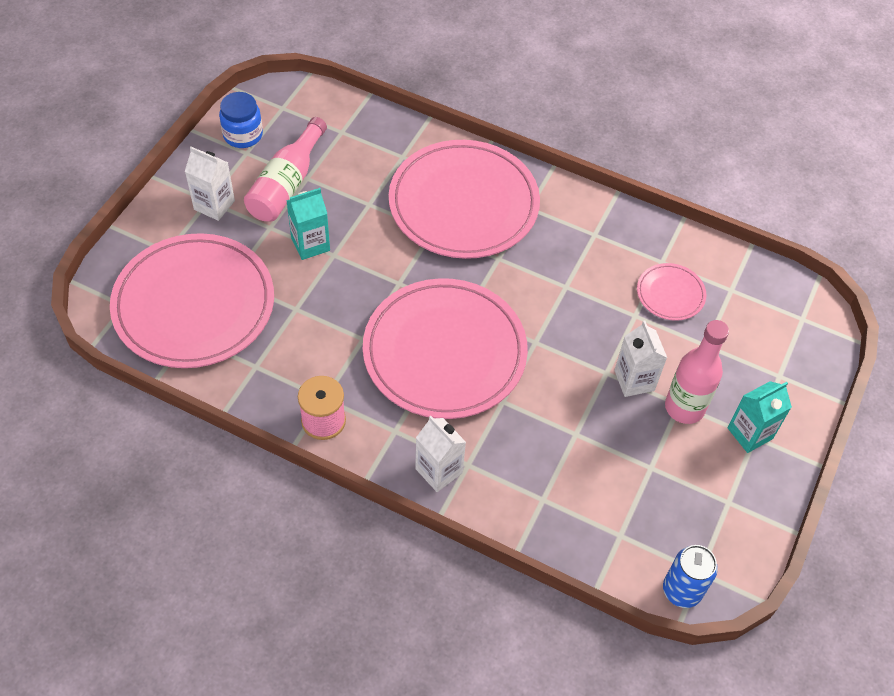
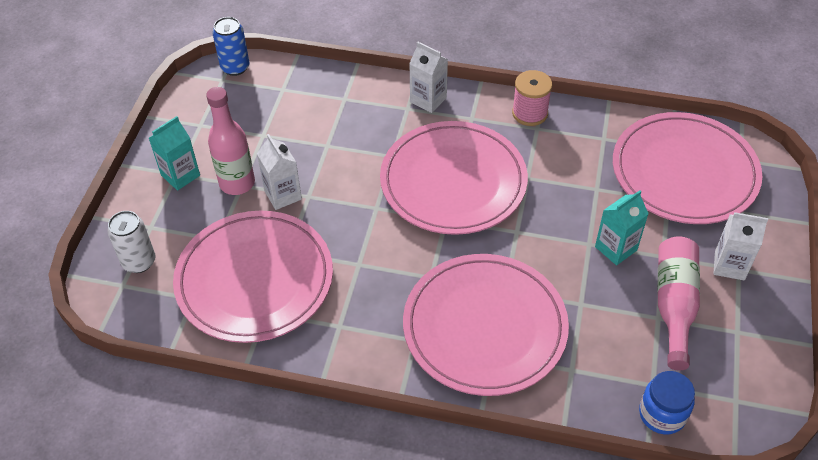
camera: 170 degrees right, 5 degrees down
(243, 135) = (755, 352): blue jar -> blue jar (662, 414)
(670, 294) = (254, 280): pink plate -> pink plate, size x2.27
(788, 339) = (139, 262): none -> white can

